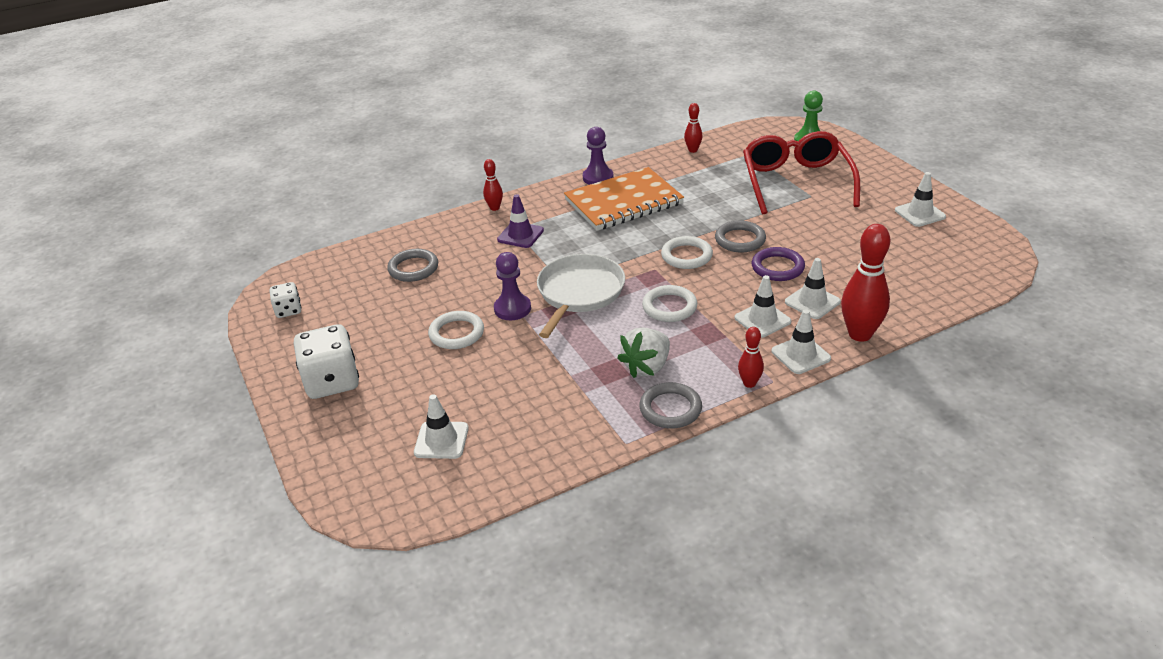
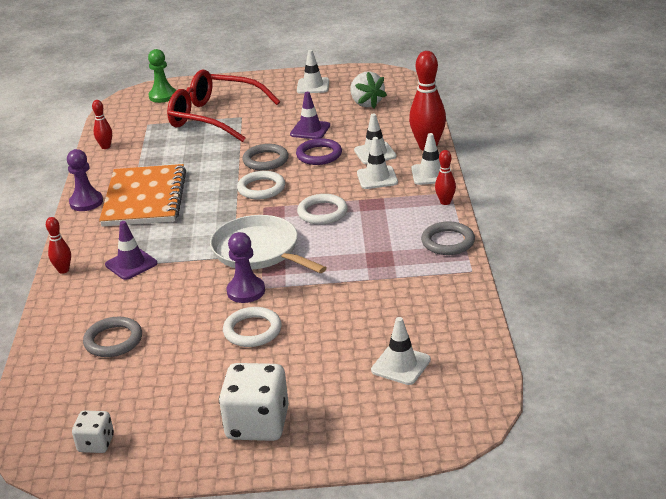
camera: 65 degrees left, 5 degrees down
(647, 367) = (389, 240): white strawberry -> white strawberry (366, 103)
(823, 244) = (310, 130): none -> purple traffic cone

